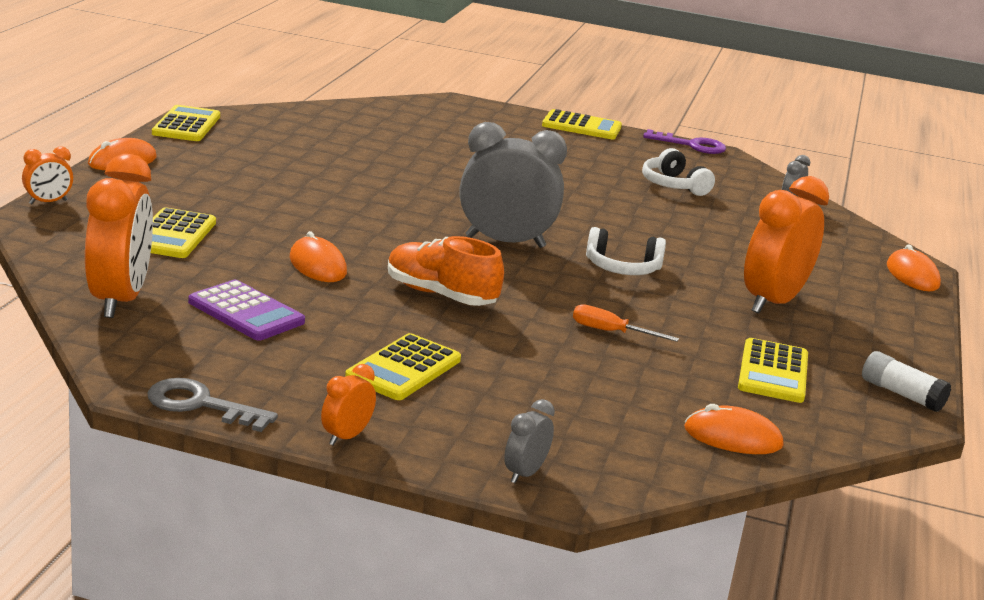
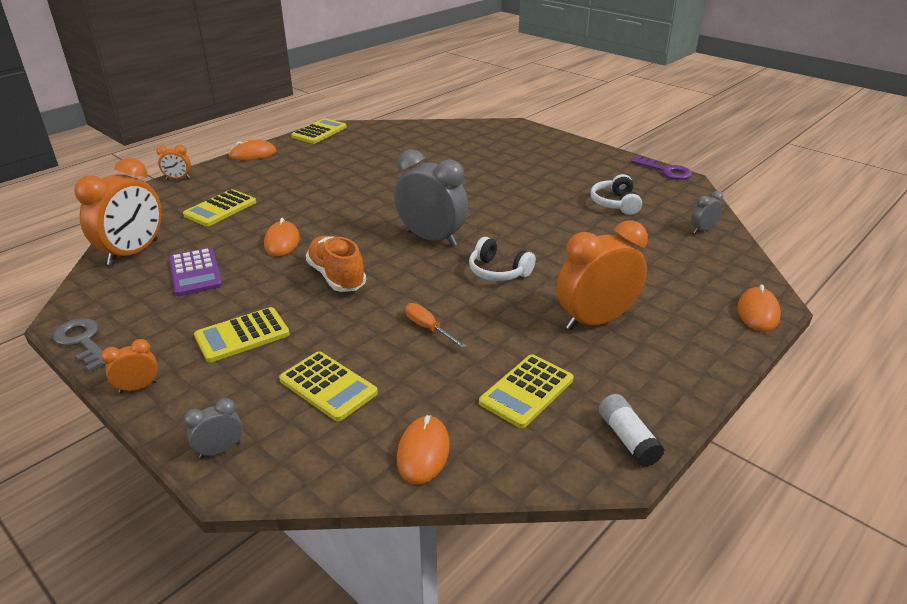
camera: 30 degrees right, 10 degrees up
(581, 126) = (590, 149): yellow calculator -> yellow calculator (328, 386)
(733, 437) = (423, 452): orange mouse -> orange mouse turned 60 degrees clockwise

